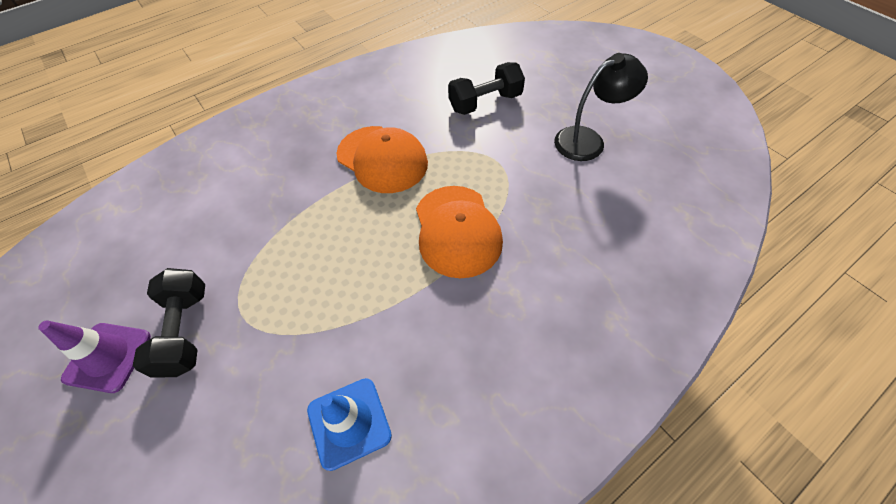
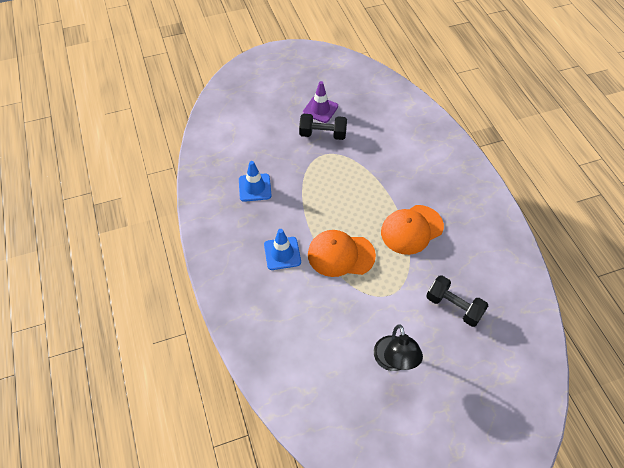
camera: 105 degrees right, 0 degrees up
(485, 102) = (454, 306): black dumbbell -> black dumbbell turned 45 degrees counterclockwise
(488, 315) = (282, 253): none -> blue traffic cone

